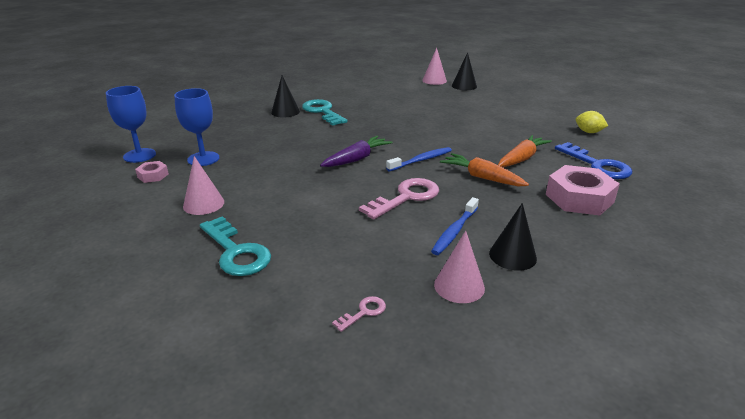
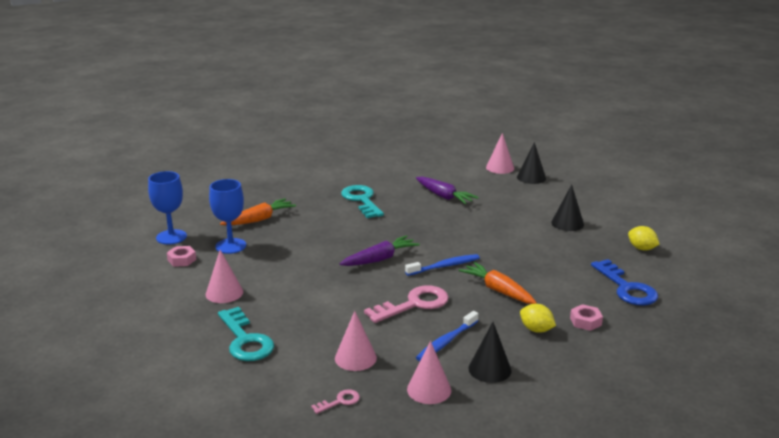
camera: 10 degrees right, 5 degrees down
(285, 112) = (322, 197): black cone -> black cone (567, 223)
(365, 259) = (355, 358): none -> pink cone
(396, 104) = (444, 196): none -> purple carrot
(522, 158) = (550, 273): orange carrot -> orange carrot (259, 219)
(537, 210) = (536, 329): none -> yellow lemon
(579, 198) = (585, 321): pink nut -> pink nut, size x0.49

